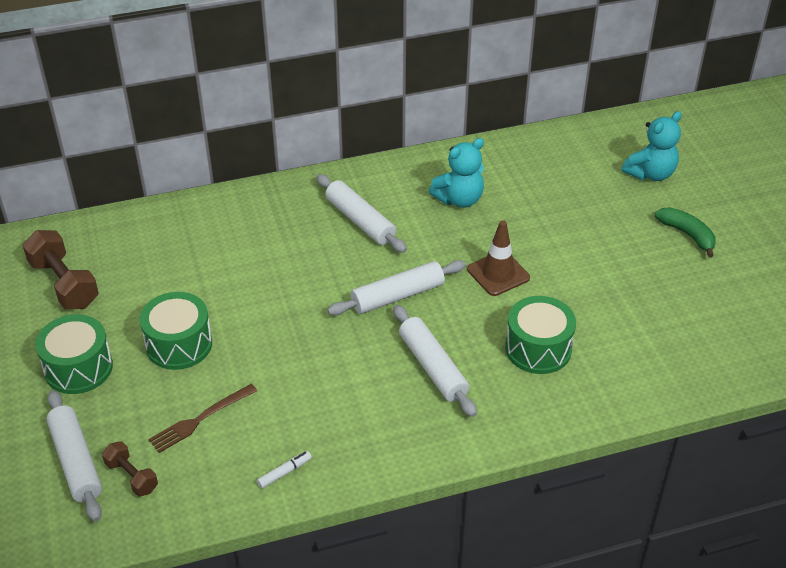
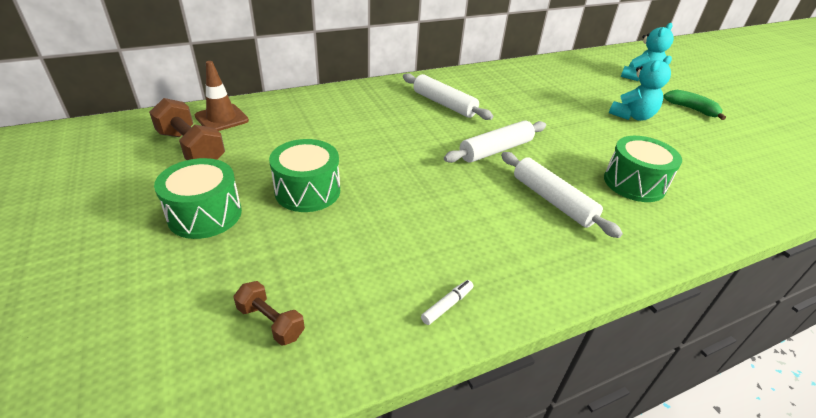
camera: 10 degrees left, 5 degrees down
(76, 461) = (201, 309): white rolling pin -> none
(200, 419) = (341, 256): brown fork -> none
(459, 199) = (514, 91): turquoise teddy bear -> turquoise teddy bear (632, 116)
(498, 273) = (569, 134): brown traffic cone -> brown traffic cone (222, 118)

